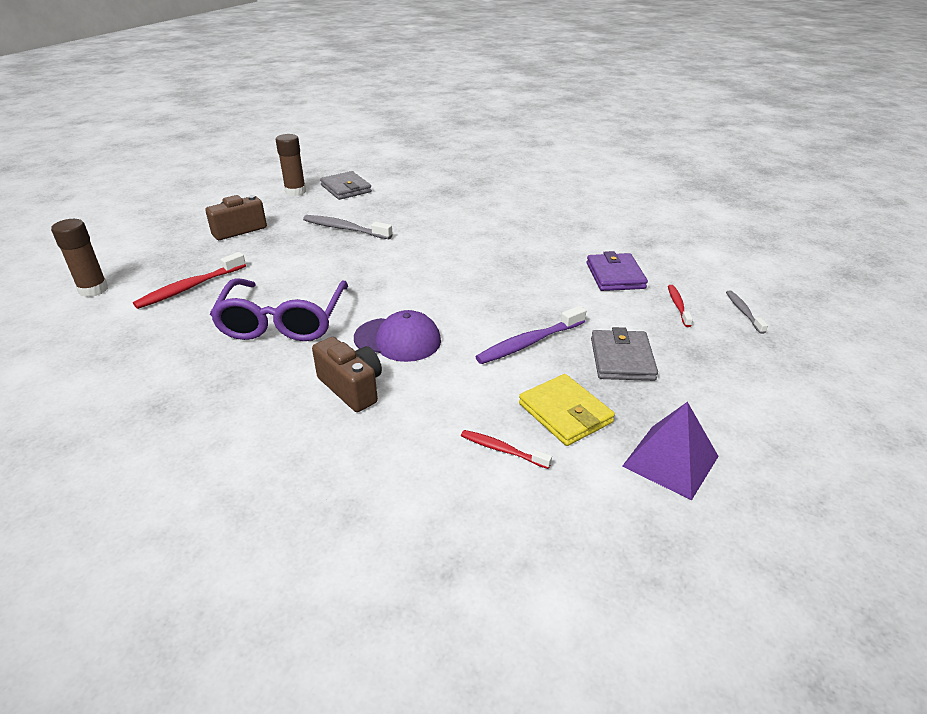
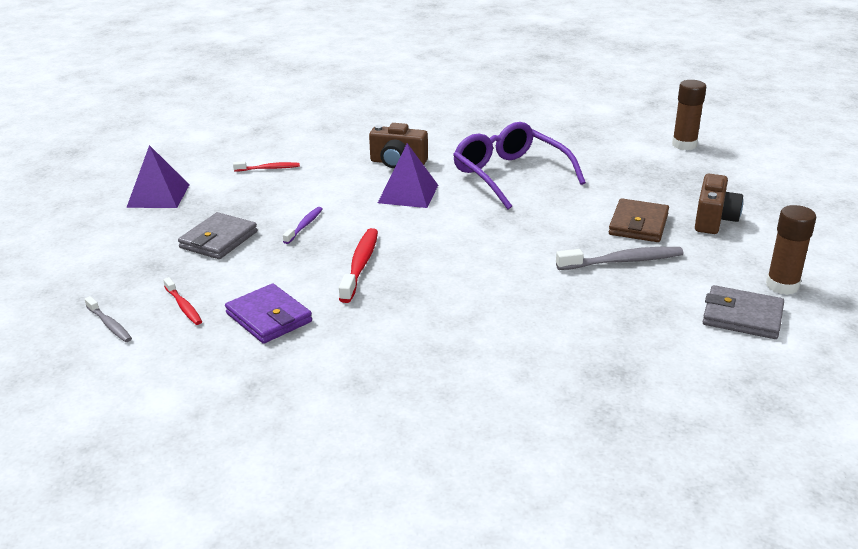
camera: 145 degrees right, 5 degrees down
(190, 287) = (625, 168): red toothbrush -> red toothbrush (360, 265)
(286, 244) = (638, 224): none -> brown wallet
(398, 339) = (408, 194): purple cap -> purple pyramid
(529, 343) = (304, 226): purple toothbrush -> purple toothbrush, size x0.60
(565, 413) = (242, 195): yellow wallet -> none
(622, 359) = (218, 240): grey wallet -> grey wallet turned 60 degrees clockwise

